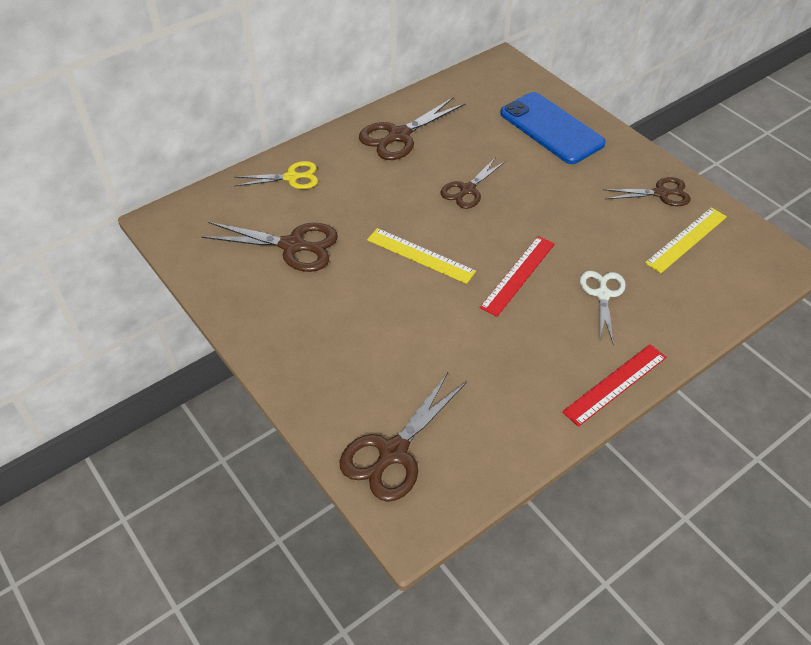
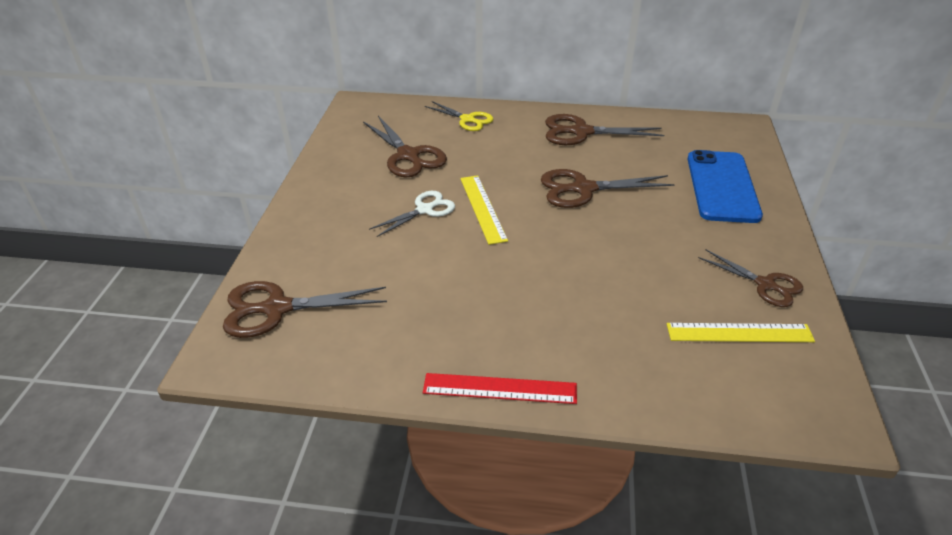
camera: 45 degrees right, 10 degrees down
(467, 190) = (583, 189): brown scissors -> brown scissors, size x1.51
(518, 275) = (537, 263): red ruler -> none
(602, 294) = (589, 320): white scissors -> white scissors (425, 210)

